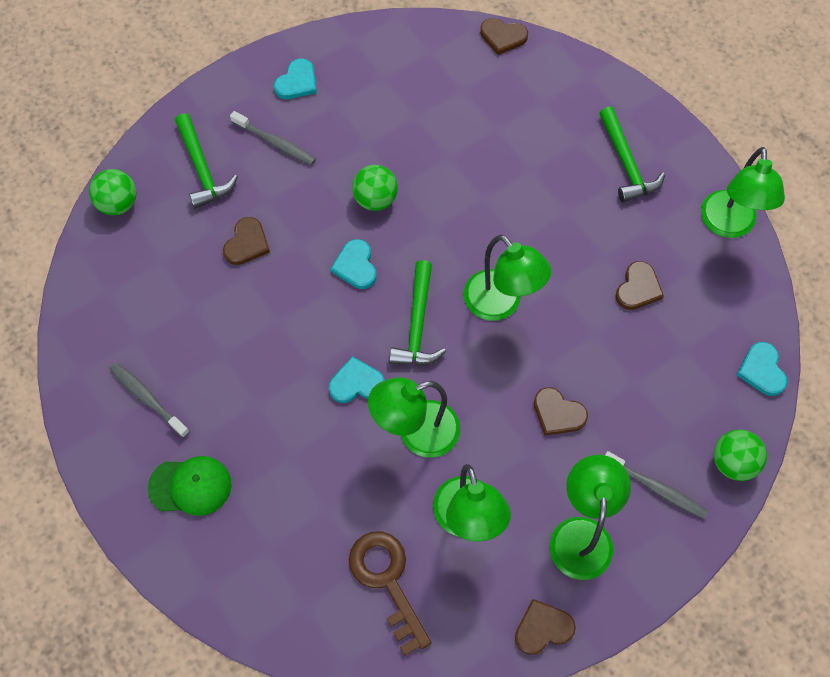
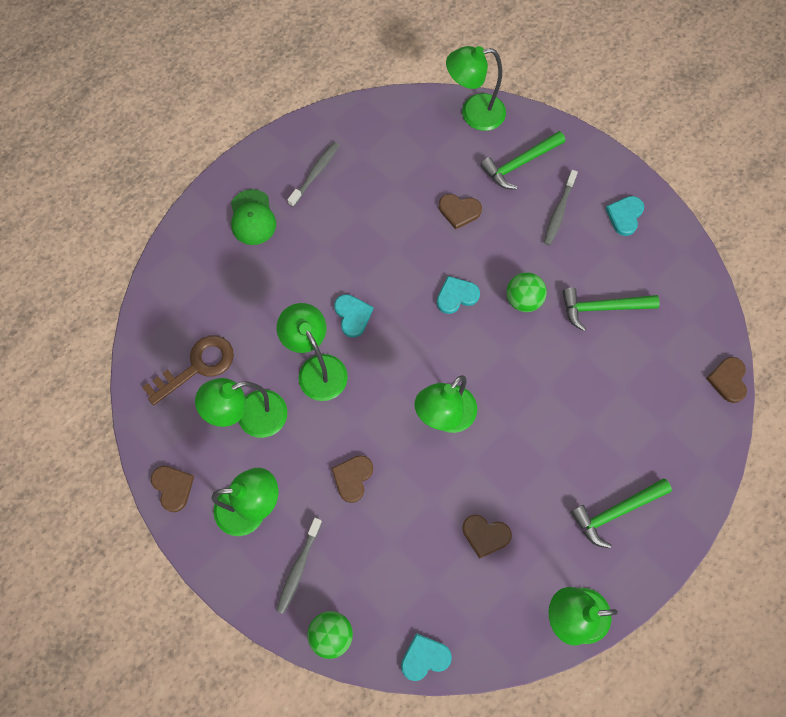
camera: 80 degrees right, 5 degrees up
(118, 204) = (473, 113): green ball -> green lamp
(297, 82) = (625, 216): turquoise heart -> turquoise heart turned 90 degrees clockwise
(417, 325) = (412, 353): green hammer -> green hammer (602, 308)

